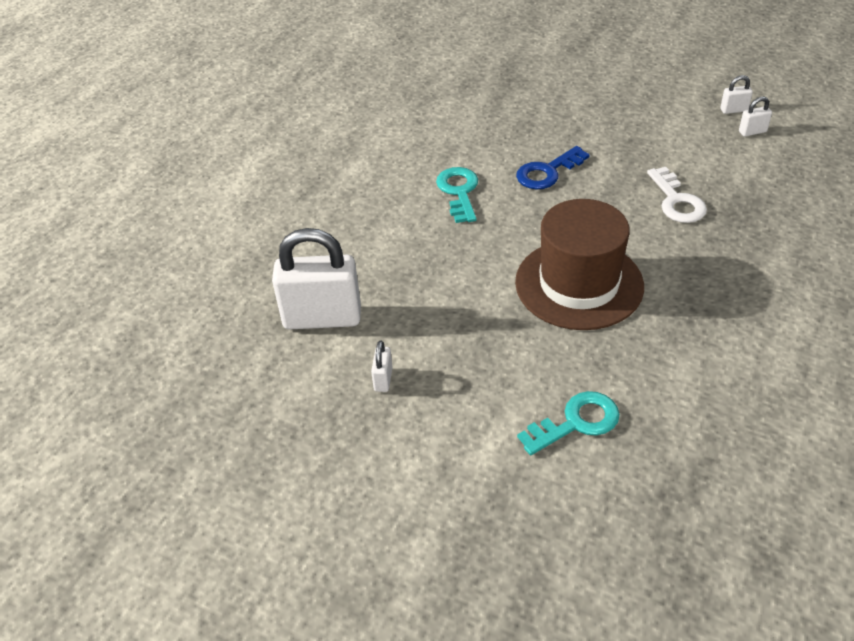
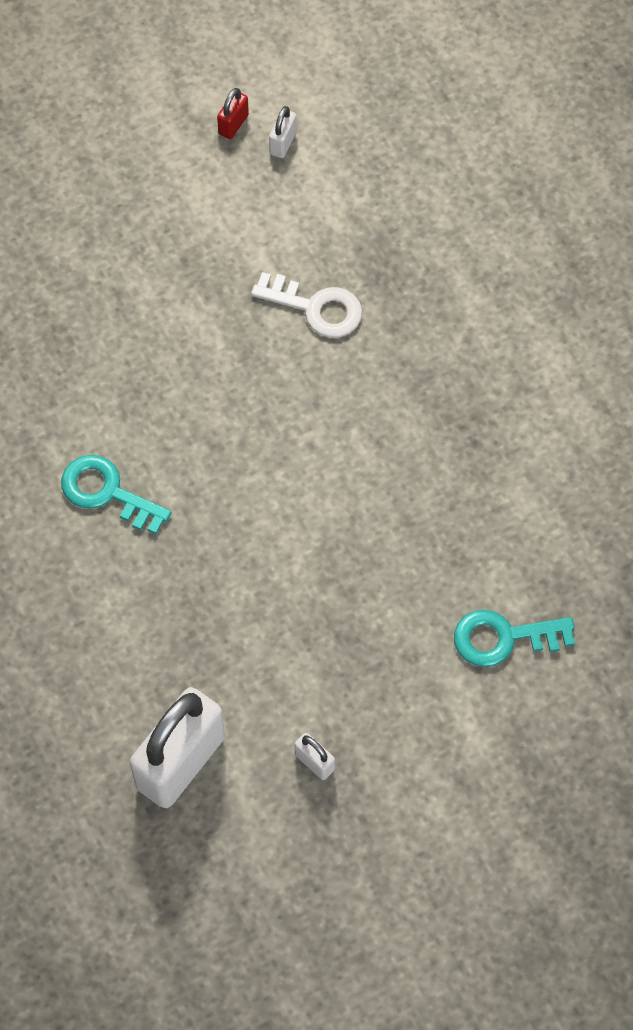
camera: 55 degrees left, 20 degrees up
(548, 172) = (158, 383): blue key -> none
(576, 422) = (504, 638): turquoise key -> turquoise key turned 105 degrees counterclockwise
(579, 284) = (346, 494): brown hat -> none
(734, 110) = (233, 124): white padlock -> red padlock

